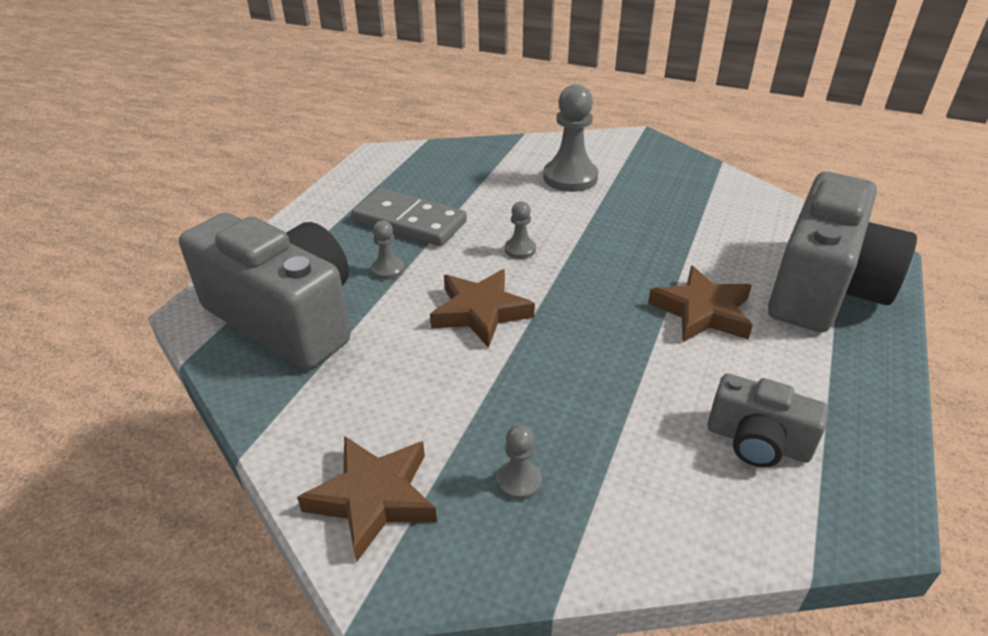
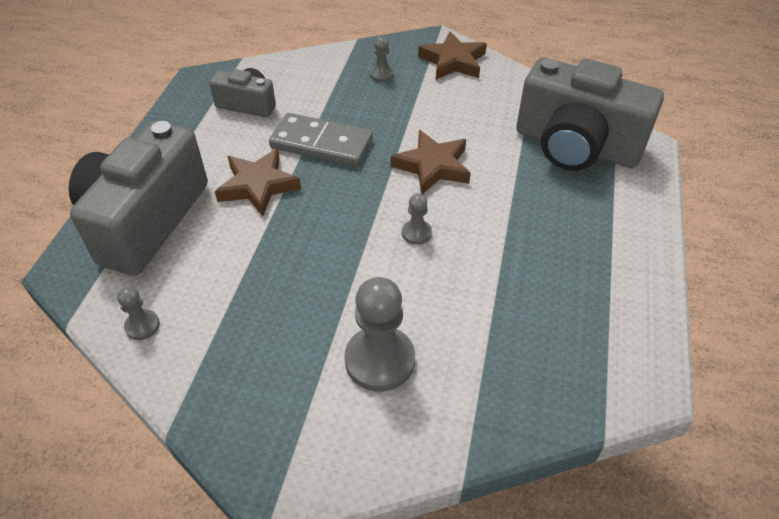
camera: 170 degrees right, 10 degrees up
(387, 269) = (526, 197): grey pawn -> grey pawn (142, 326)
(409, 222) = (538, 257): grey domino -> grey domino (321, 143)

